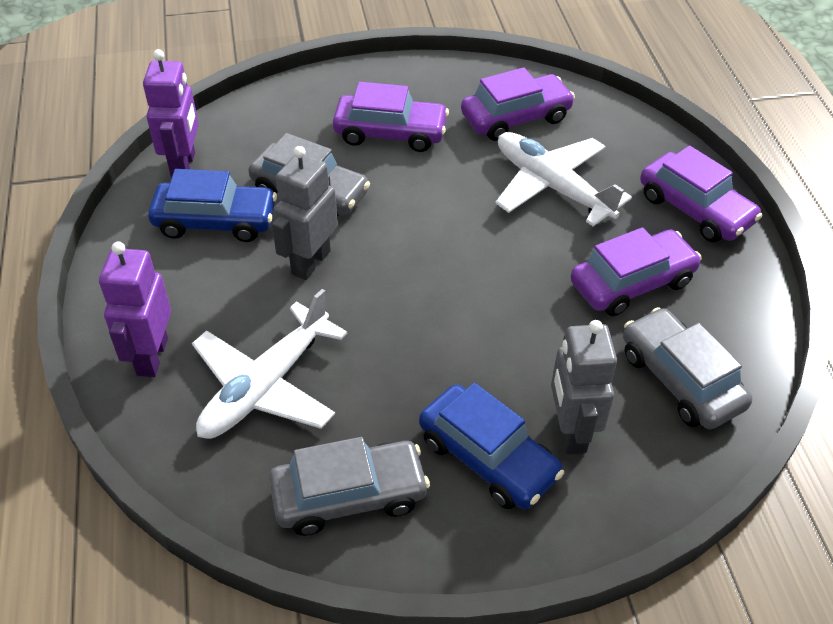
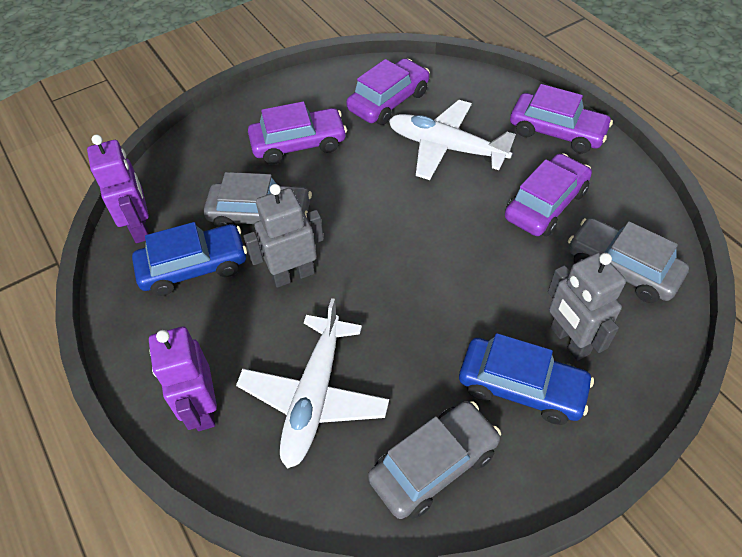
camera: 20 degrees left, 5 degrees up
(310, 262) = (293, 275): grey robot -> grey robot turned 60 degrees clockwise

